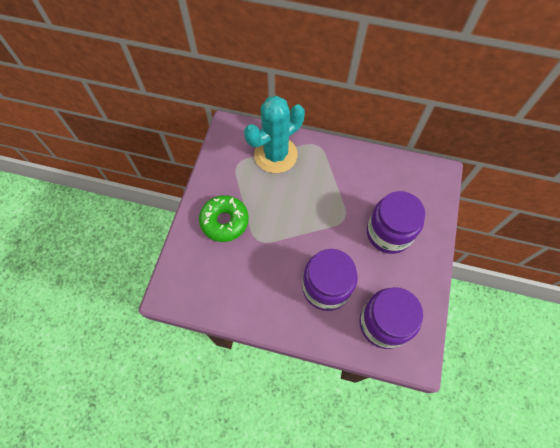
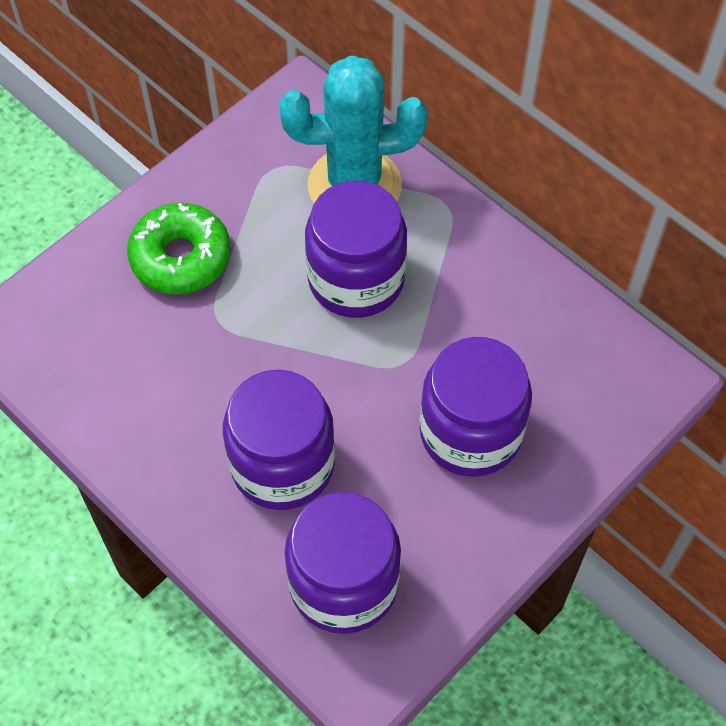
camera: 30 degrees right, 5 degrees down
(302, 193) = (356, 279): none -> purple jar

